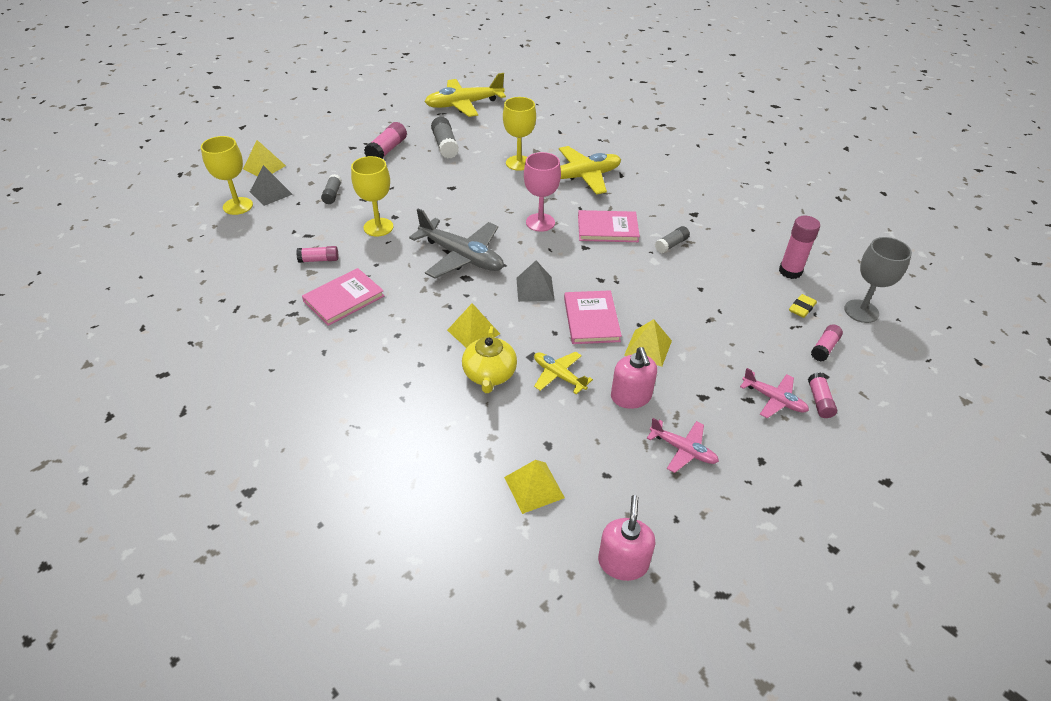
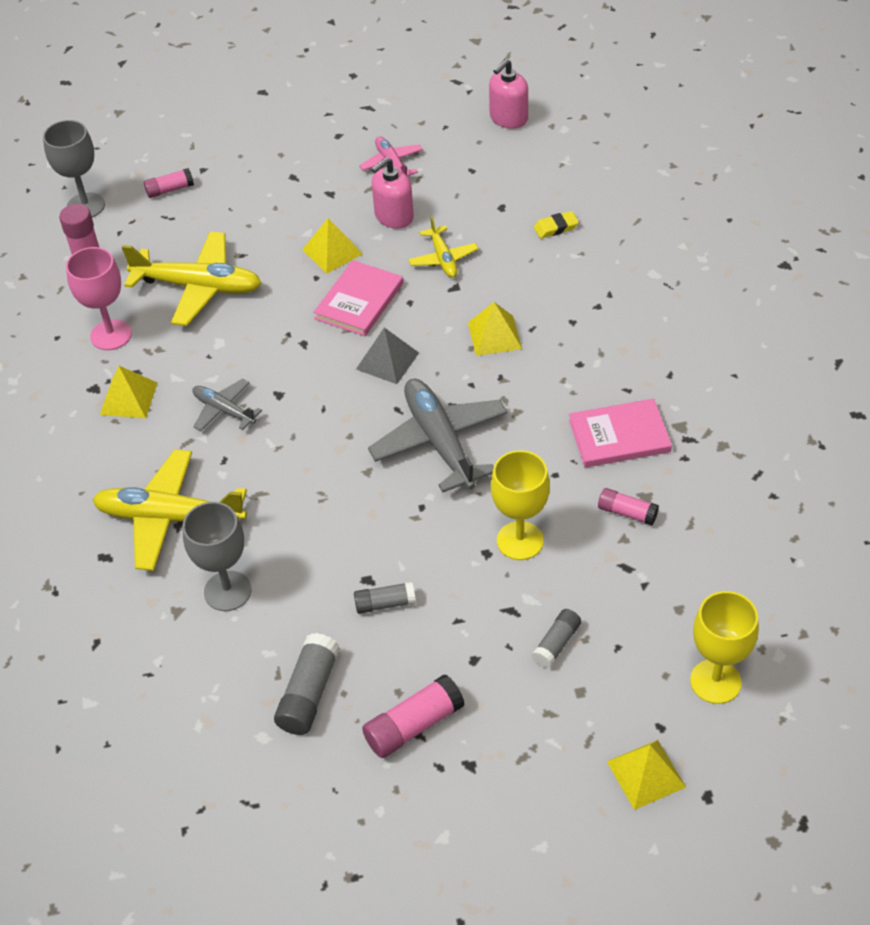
camera: 145 degrees left, 5 degrees up
(271, 193) = (654, 692): grey pyramid -> none
(463, 105) = (189, 813): yellow plane -> yellow plane (199, 287)
(489, 375) = (509, 284): yellow teapot -> none
(519, 163) = (227, 591): yellow goblet -> grey goblet
(534, 487) = (537, 182): yellow pyramid -> yellow pyramid (128, 398)
(540, 222) = (298, 456): pink goblet -> pink goblet (111, 335)
(607, 228) = (224, 410): pink book -> grey plane
(631, 397) = (393, 216): pink soap dispenser -> pink soap dispenser turned 150 degrees counterclockwise
(671, 245) = (175, 355): grey glue stick -> grey glue stick (385, 603)
(774, 399) = (272, 169): pink plane -> none
(801, 308) = (137, 230): yellow eraser -> yellow eraser (556, 227)
(819, 401) = (235, 154): pink glue stick -> none

